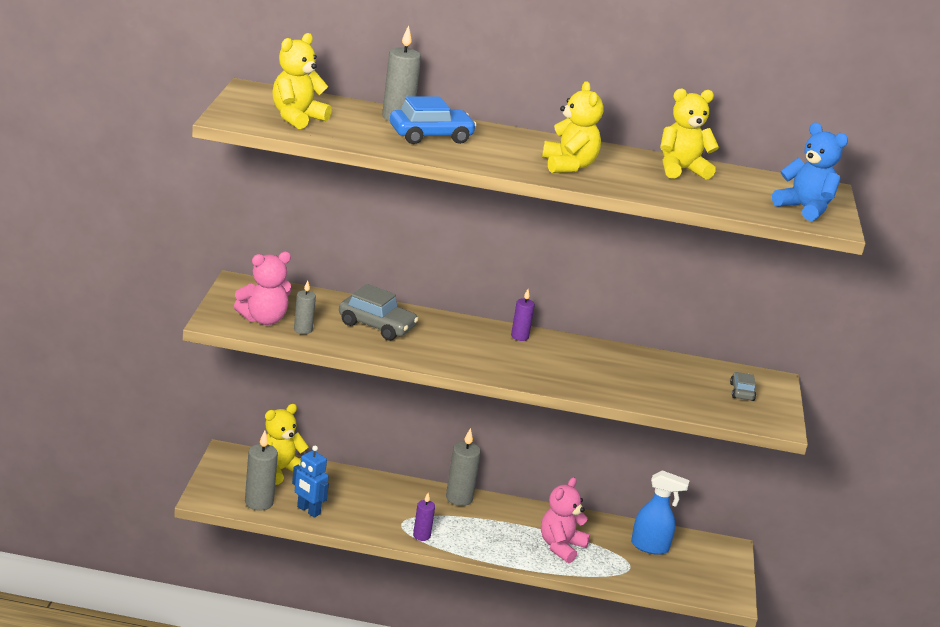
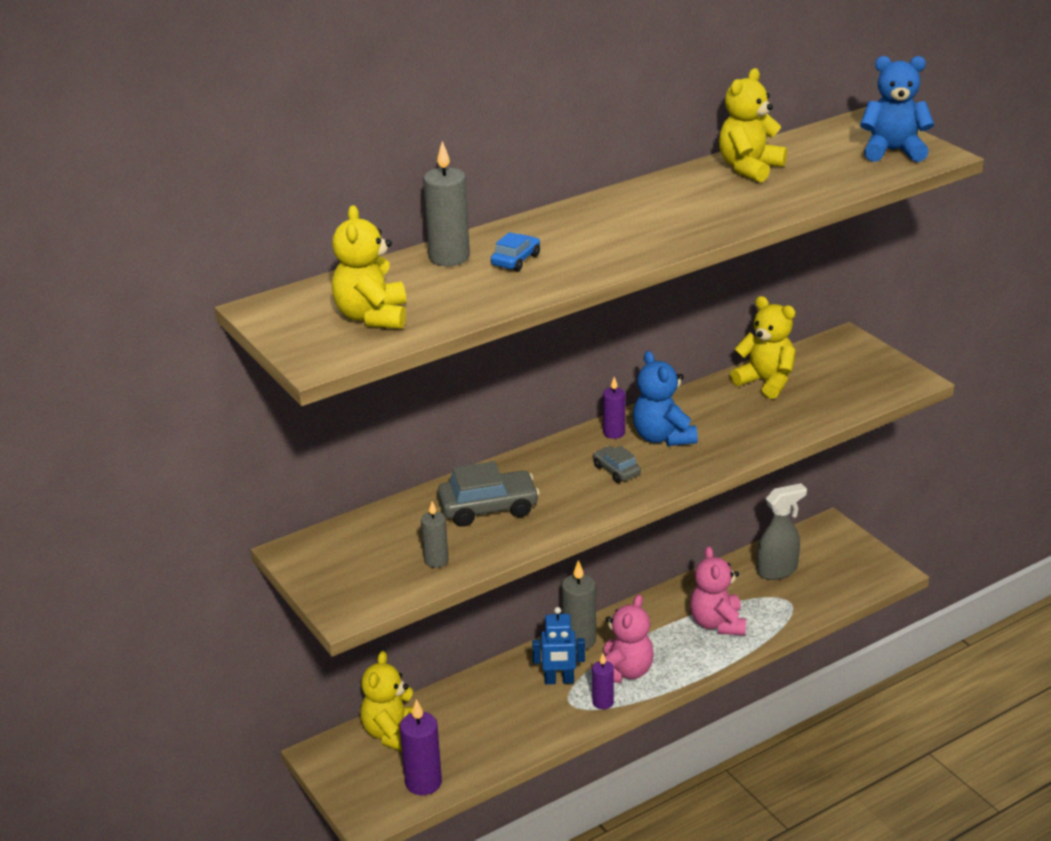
camera: 35 degrees left, 5 degrees up
(259, 502) = (423, 782): grey candle -> purple candle
(264, 319) = (384, 575): pink teddy bear -> pink teddy bear (624, 672)
(308, 510) = (477, 755): blue robot -> blue robot (559, 680)
(430, 136) = (516, 260): blue car -> blue car, size x0.55
(546, 355) = (663, 437): none -> blue teddy bear
(568, 166) = (673, 220): yellow teddy bear -> yellow teddy bear (766, 382)
(650, 547) = (777, 571): blue spray bottle -> grey spray bottle
(741, 392) = (844, 367): grey car -> grey car (616, 470)

